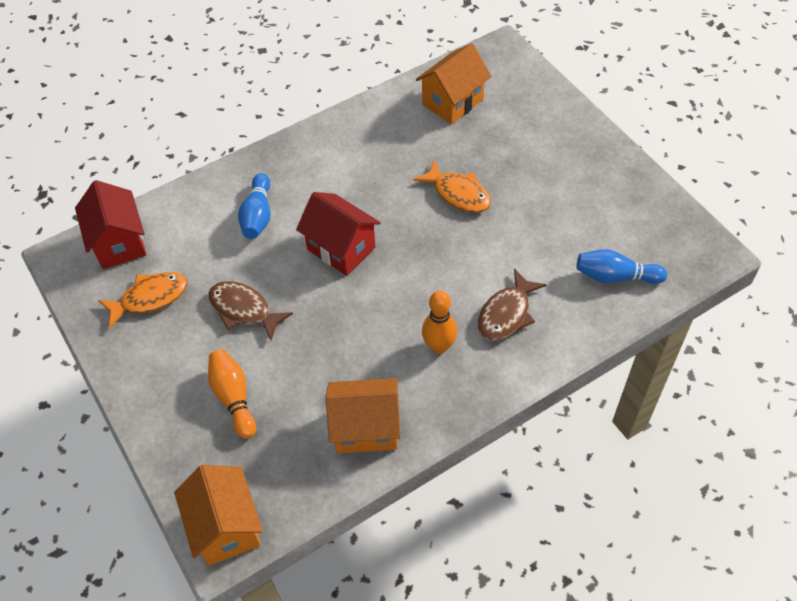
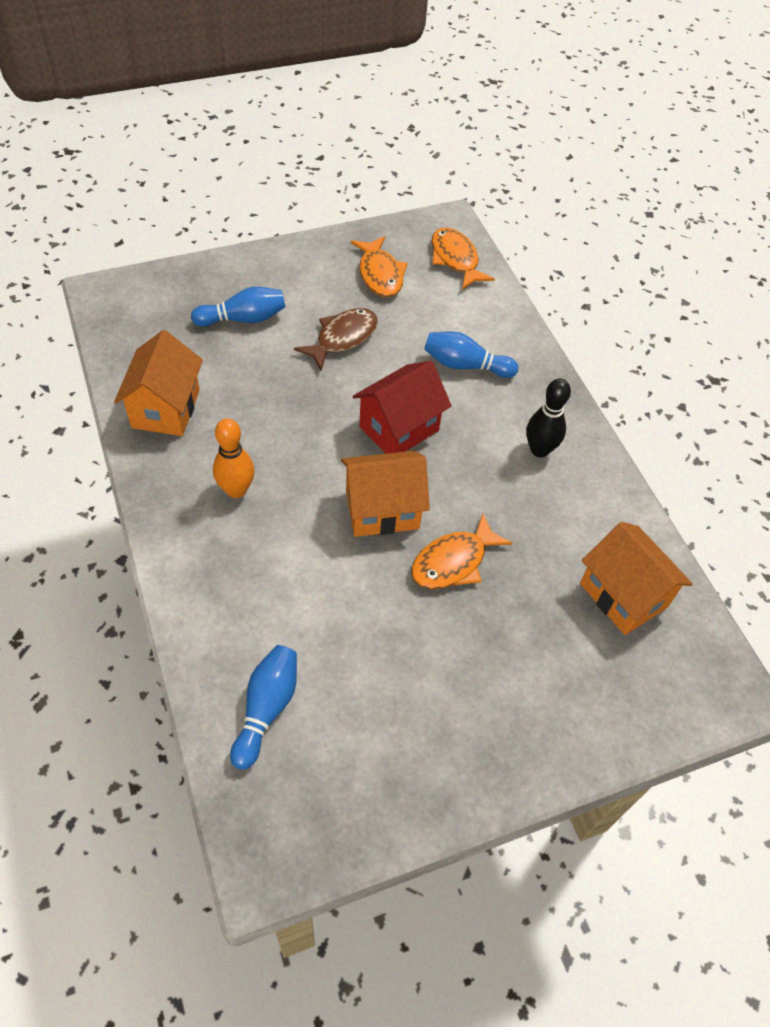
camera: 95 degrees right, 0 degrees up
(119, 243) = (455, 259): red house -> orange fish
(226, 527) = (117, 298): orange house -> orange house (382, 510)
(234, 398) = (243, 319): orange bowling pin -> blue bowling pin
(338, 157) = (539, 450): none -> black bowling pin
(506, 313) = (254, 566): brown fish -> none

